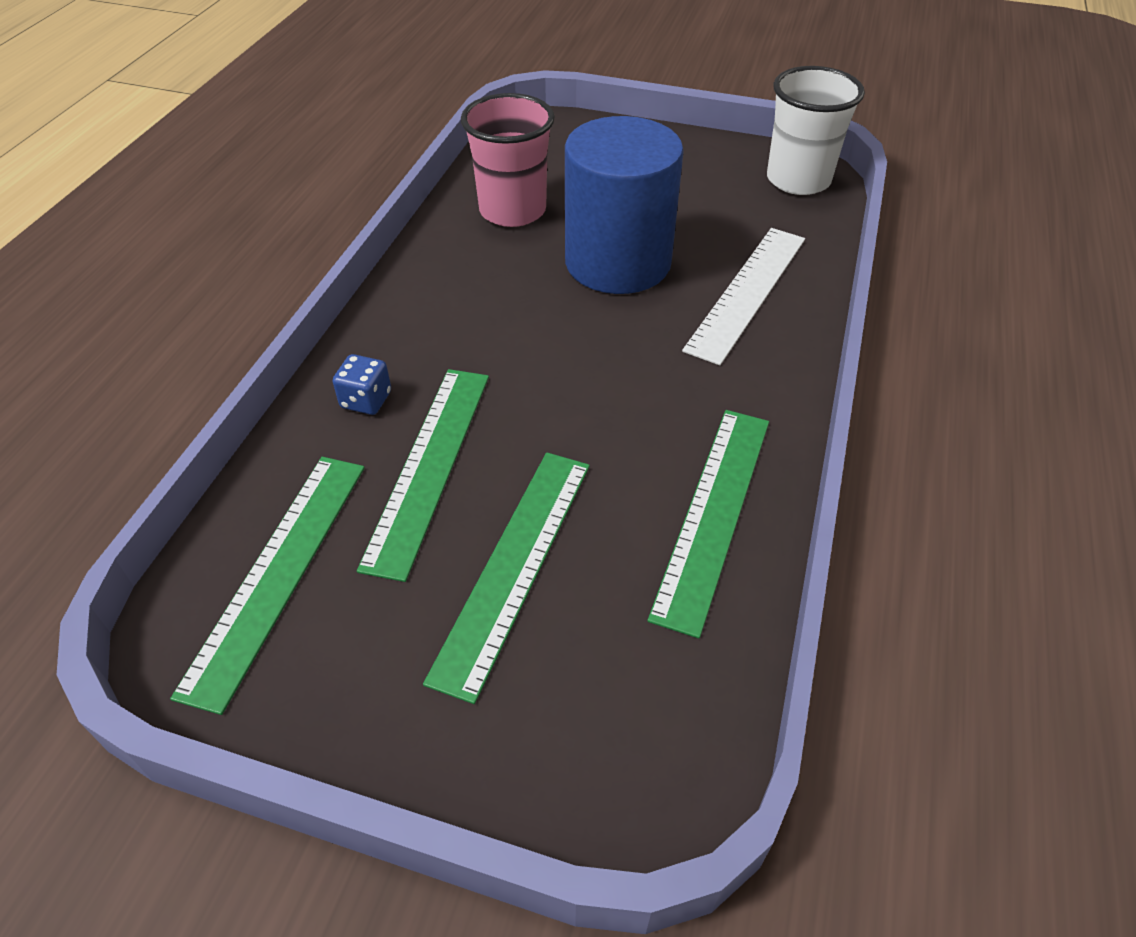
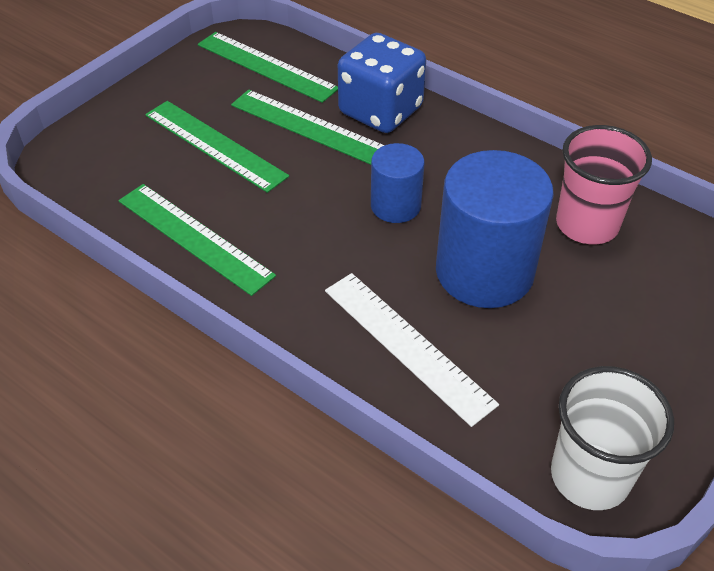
camera: 110 degrees right, 0 degrees up
(366, 400) = (380, 111): blue dice -> blue dice, size x2.36
(552, 343) = (395, 205): none -> blue cylinder

